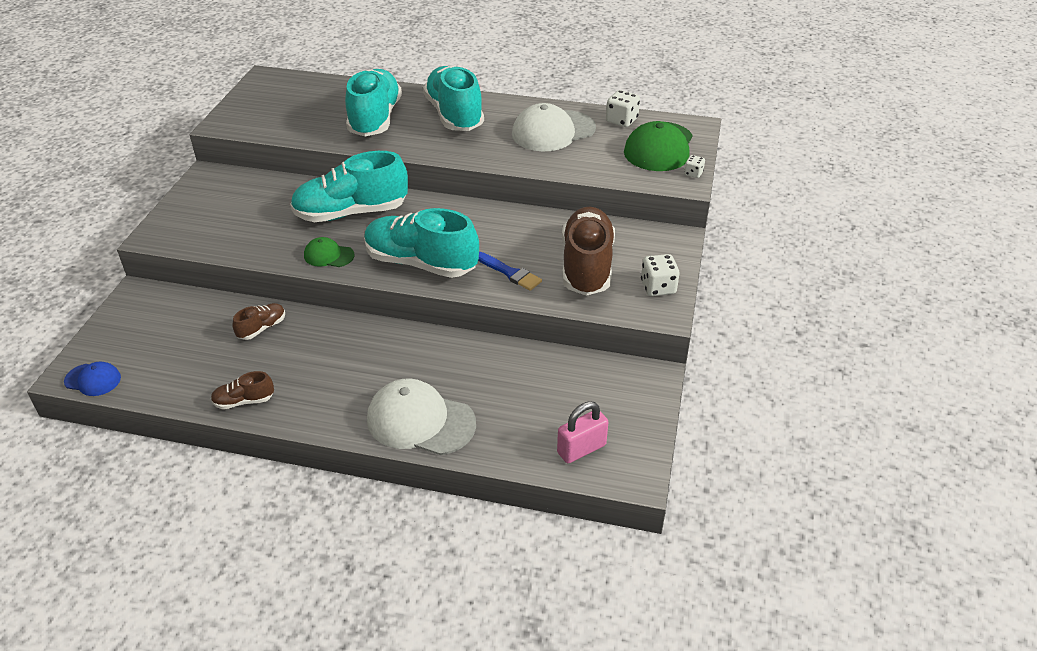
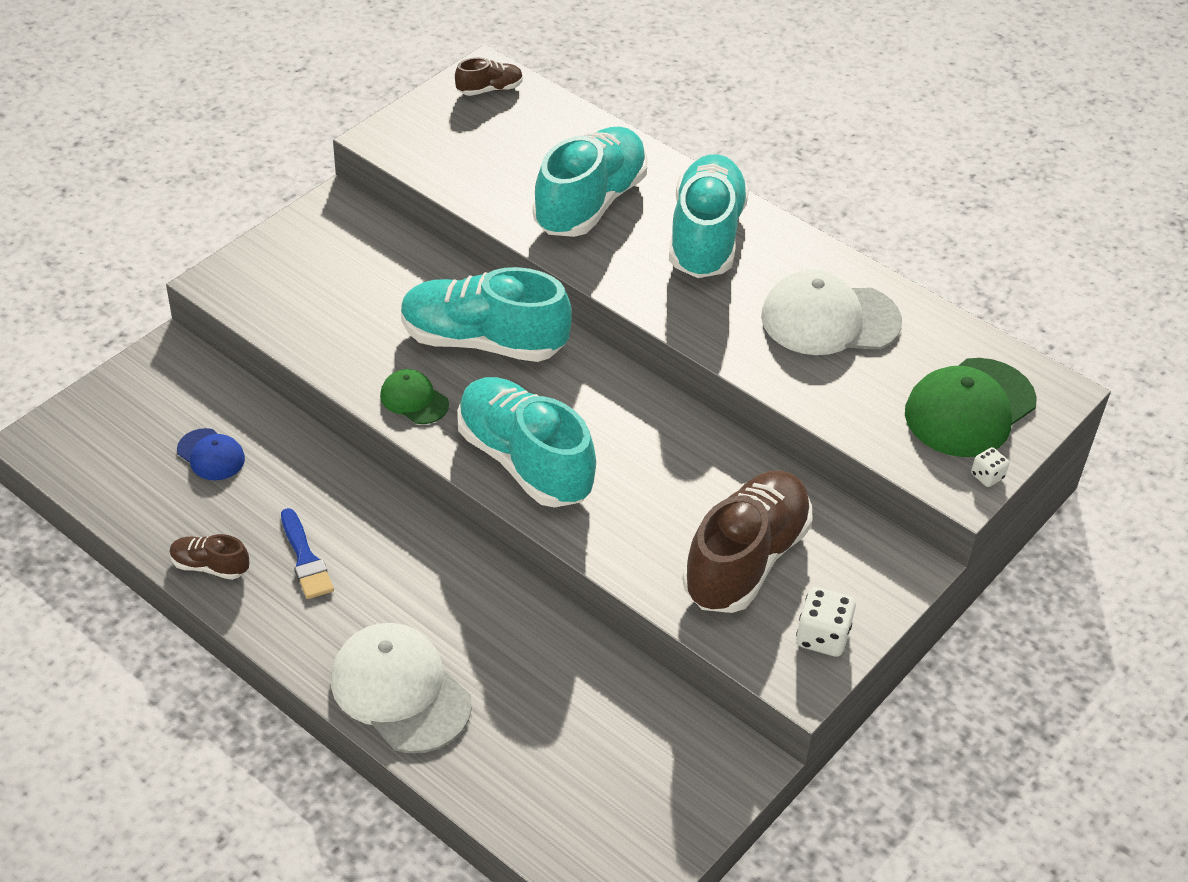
camera: 25 degrees right, 5 degrees up
(93, 380) = (59, 459): blue cap -> blue cap (211, 455)
(262, 328) = (288, 468): brown shoe -> brown shoe (489, 89)
(510, 273) = (633, 526): blue brush -> blue brush (305, 559)
(581, 449) = (575, 825): pink padlock -> none
(621, 120) = (947, 338): white dice -> none

